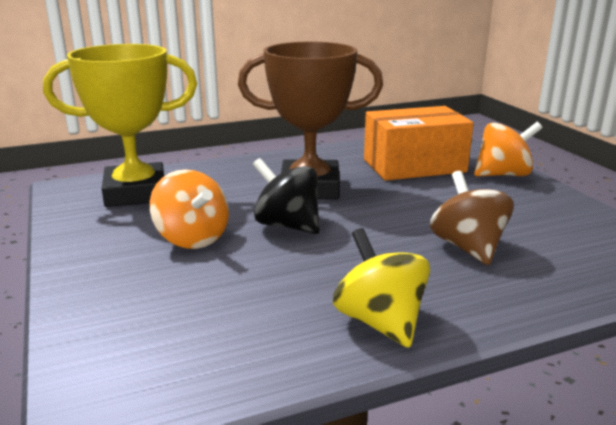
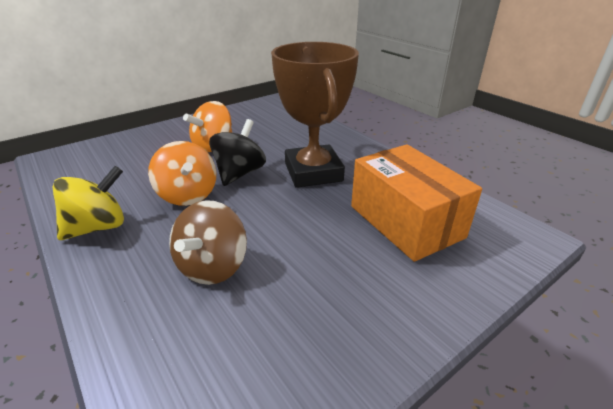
camera: 75 degrees right, 10 degrees up
(136, 193) = (274, 118): yellow trophy -> none
(468, 247) = (213, 266): brown spinning top -> brown spinning top turned 135 degrees clockwise
(503, 175) = (427, 295): orange spinning top -> orange spinning top (188, 195)

